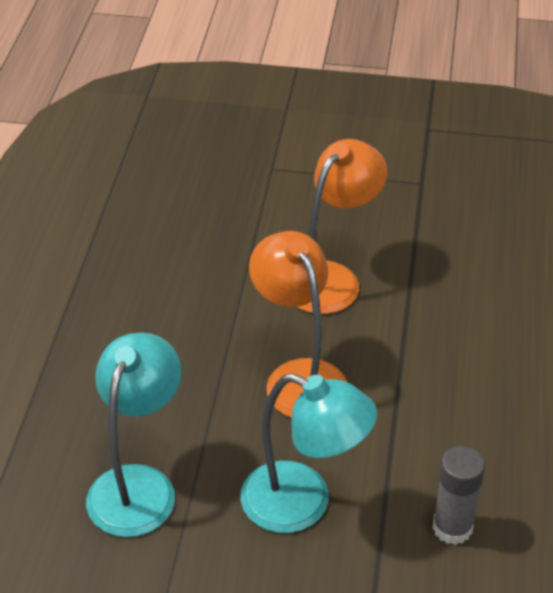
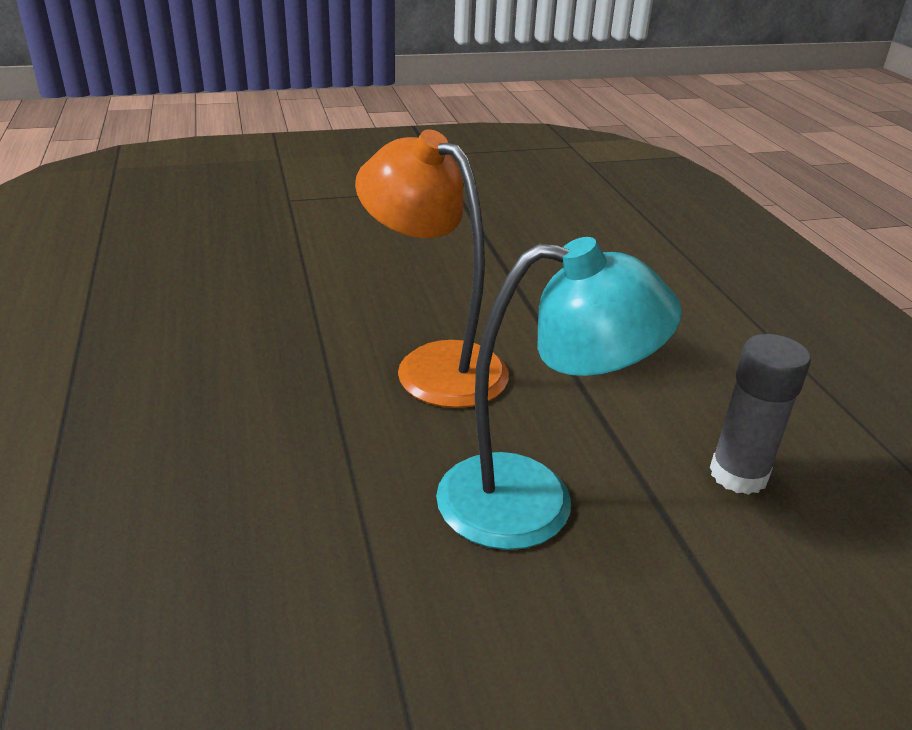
camera: 25 degrees left, 10 degrees down
(138, 485) = (276, 546): turquoise lamp -> none
(331, 278) = (412, 271): orange lamp -> none

